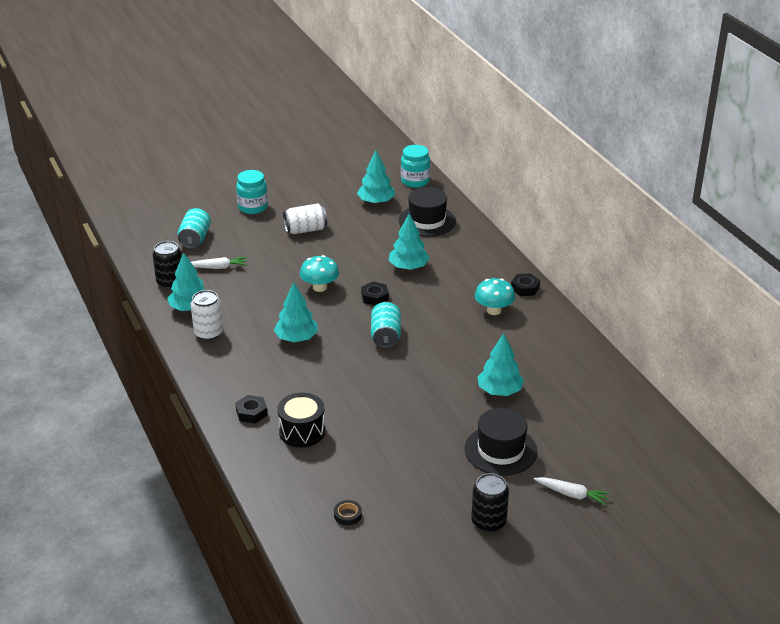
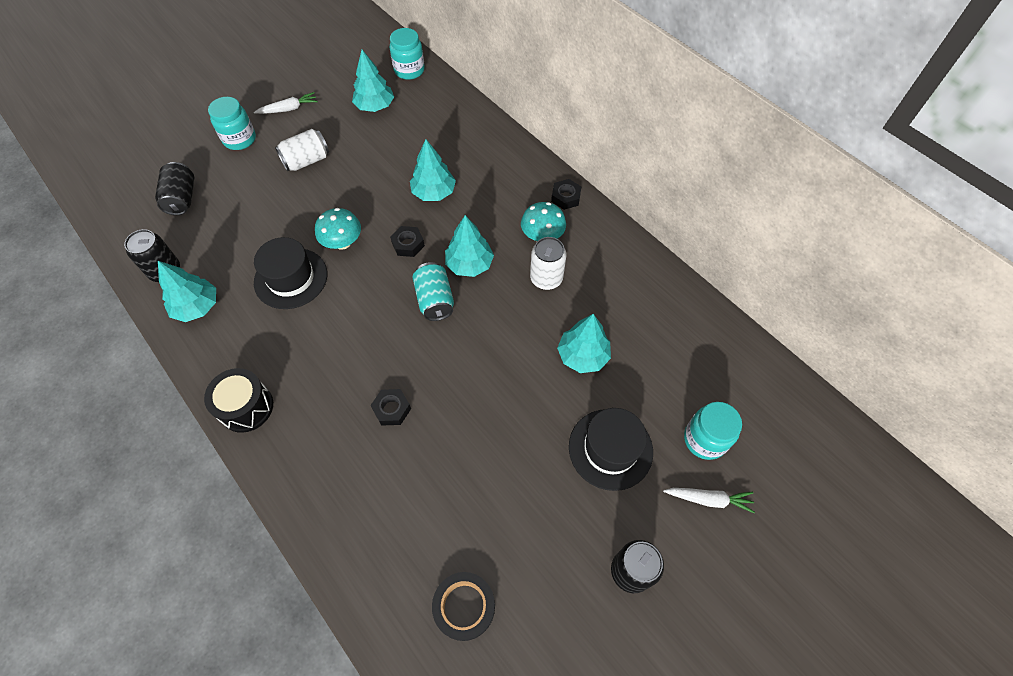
camera: 15 degrees left, 25 degrees up
(195, 239) = (182, 198): turquoise can -> black can
(208, 333) = (228, 342): white can -> white can (546, 278)
(218, 267) = (218, 237): white carrot -> white carrot (289, 109)
(251, 413) = (307, 461): black nut -> black nut (392, 409)
(296, 338) = (334, 327): turquoise tree -> turquoise tree (469, 264)
(302, 431) = (375, 477): black drum -> black drum (246, 407)
(347, 515) = (464, 606): black tape -> black tape, size x1.79
(427, 221) = (436, 123): black hat -> black hat (291, 278)
(584, 459) = (704, 439): none -> turquoise jar

